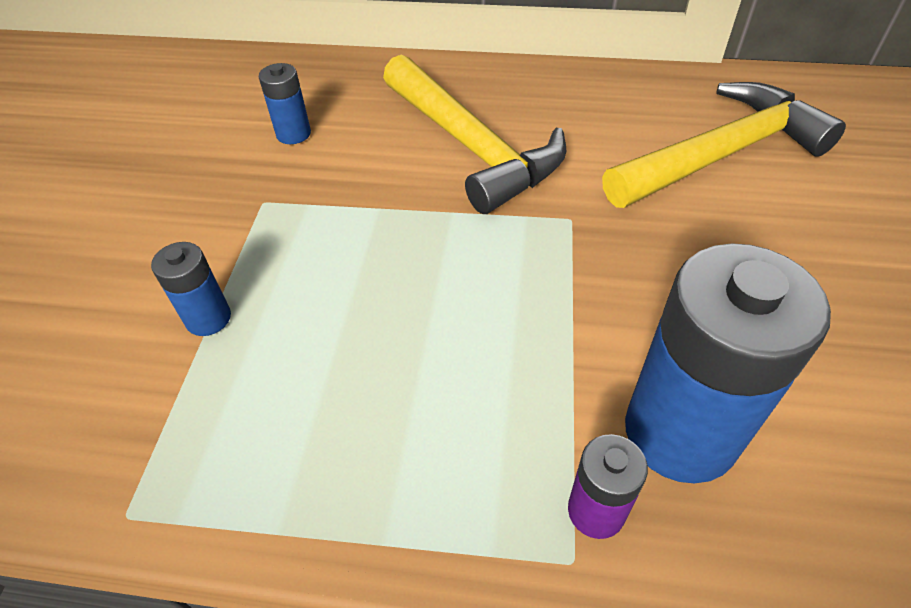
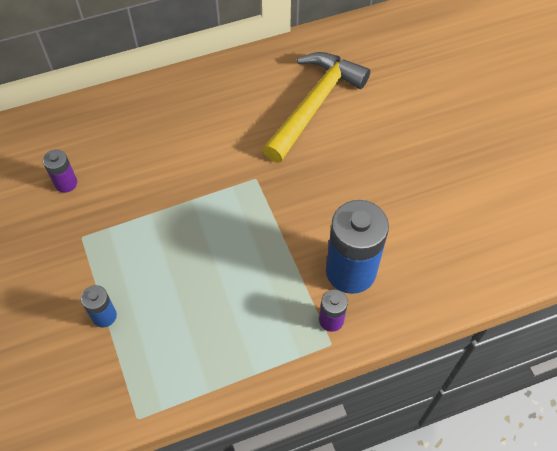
camera: 30 degrees left, 10 degrees up
(293, 134) = (66, 183): blue battery -> purple battery
(471, 146) = (178, 151): yellow hammer -> none

